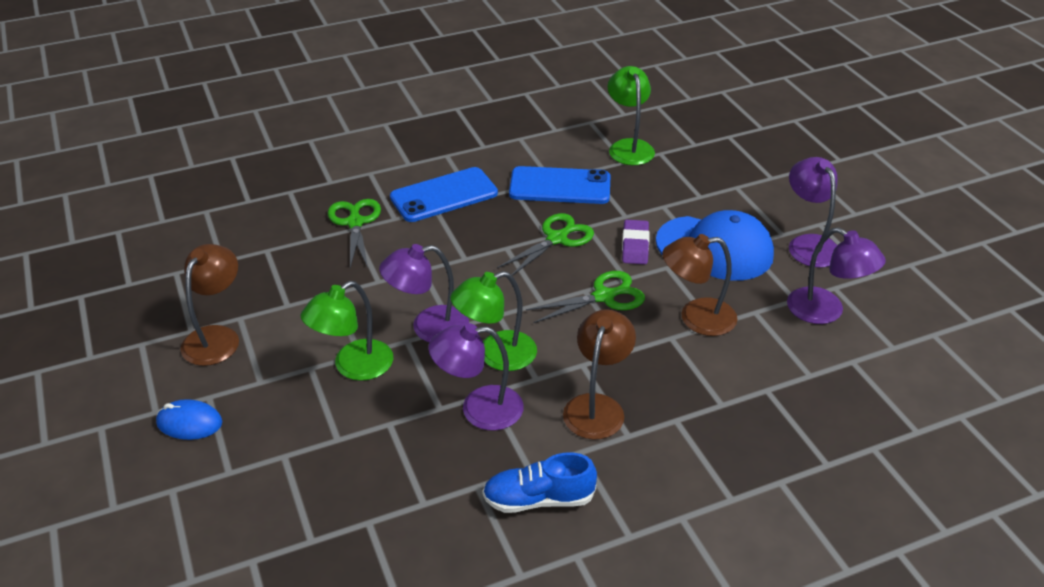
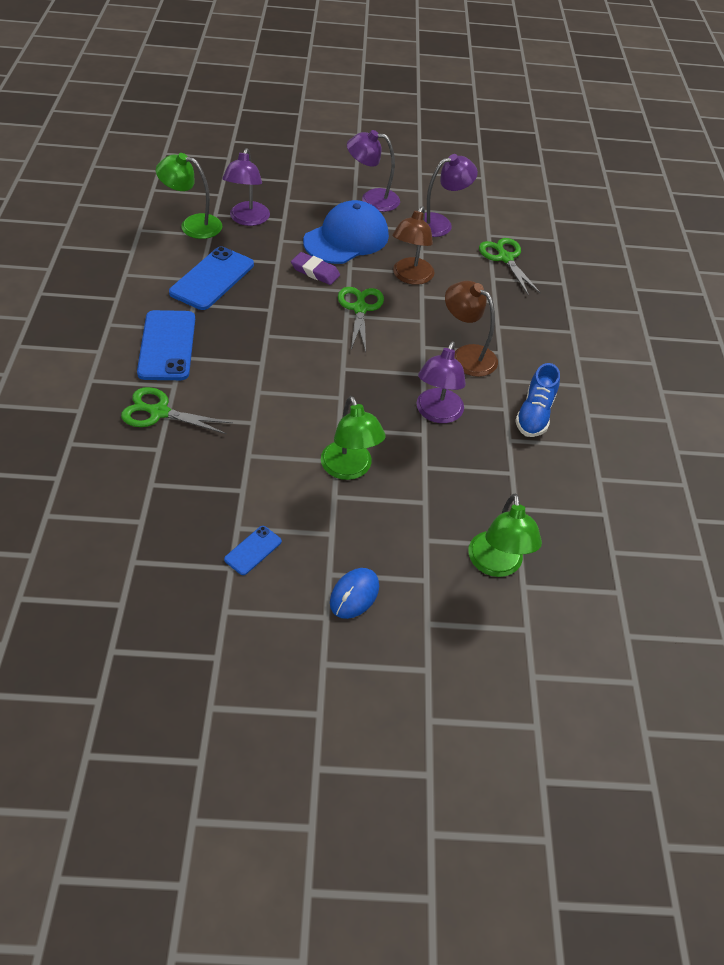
camera: 70 degrees left, 10 degrees up
(217, 337) = (253, 550): brown lamp -> blue phone
(428, 327) = (331, 411): purple lamp -> purple lamp (247, 219)
(496, 355) = (386, 385): green lamp -> green lamp (496, 565)
(557, 239) = (277, 305): green scissors -> green scissors (505, 258)

